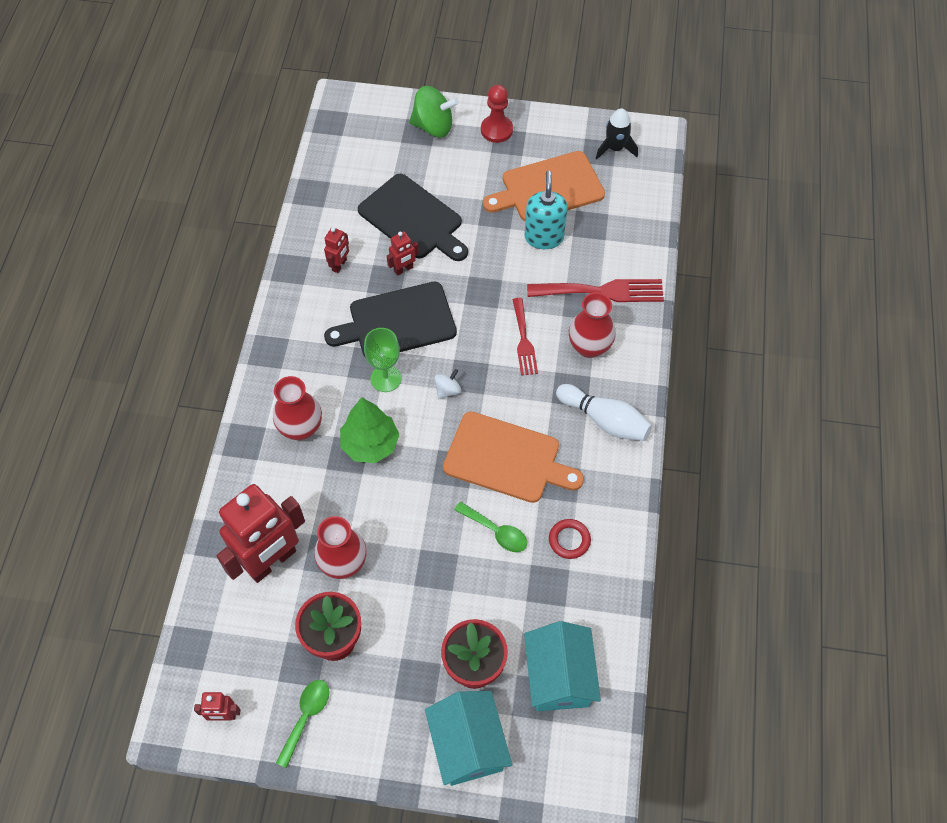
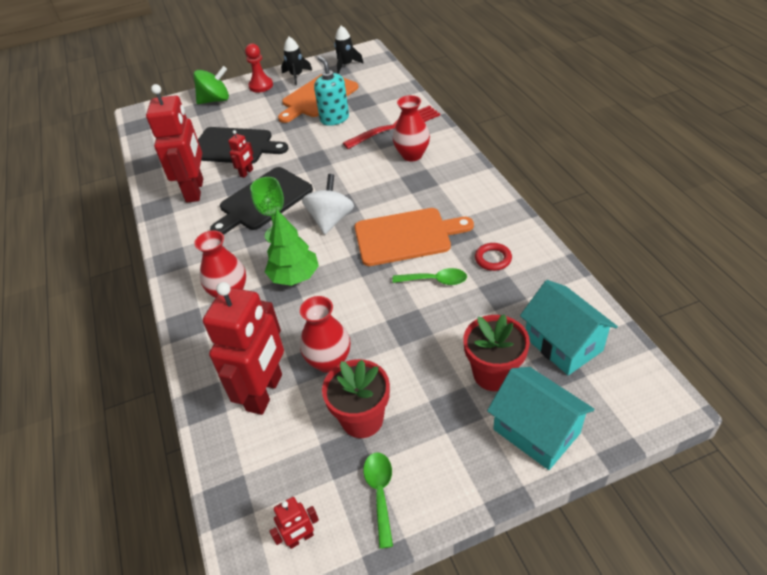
camera: 25 degrees left, 15 degrees down
(339, 265) = (195, 190): red robot -> red robot, size x2.30
(447, 390) = (331, 220): white spinning top -> white spinning top, size x1.96
(524, 340) = (364, 171): red fork -> none
(546, 135) = (296, 76): none -> black rocket
(604, 420) = (456, 185): white bowling pin -> none

